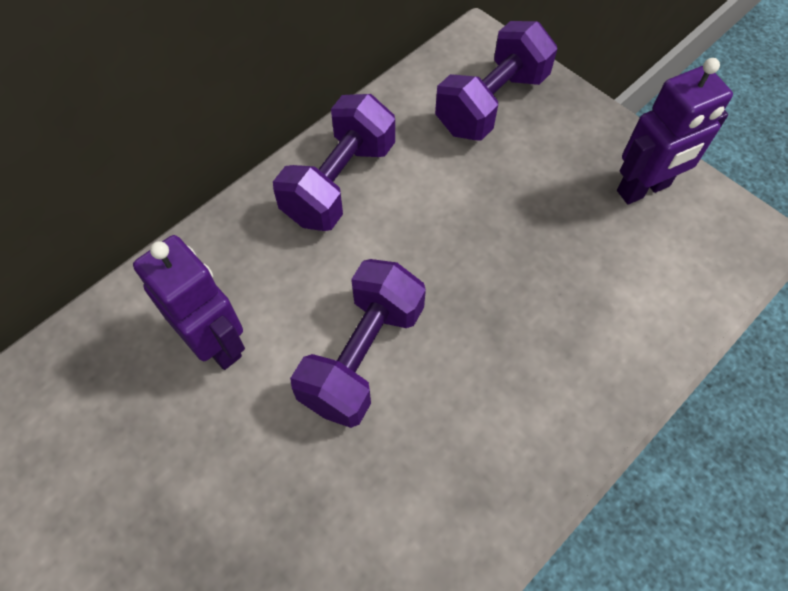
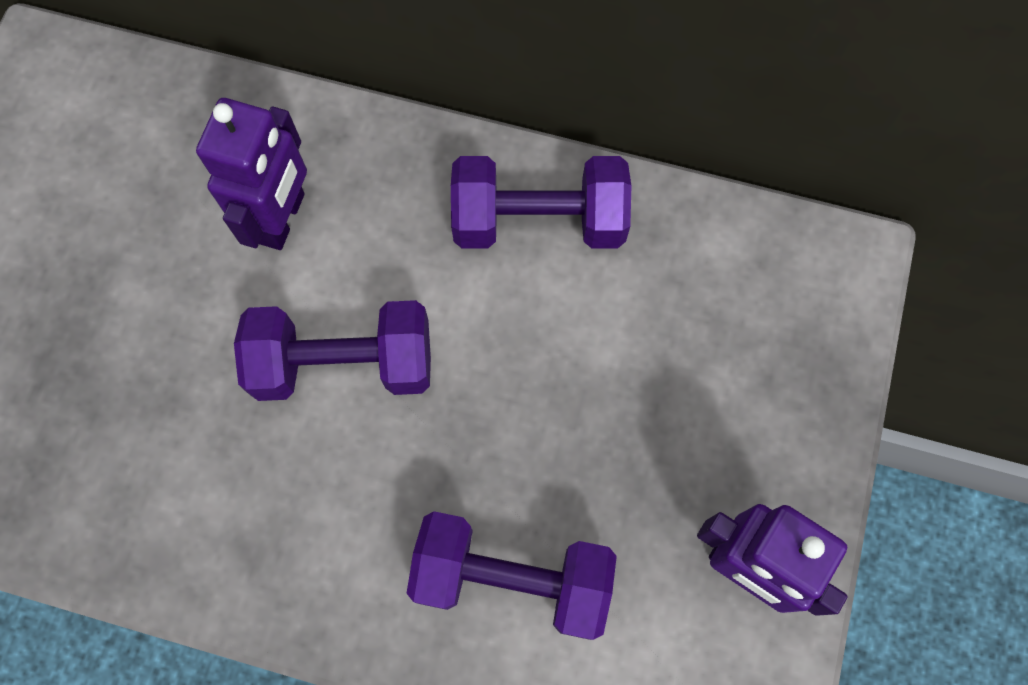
camera: 60 degrees right, 10 degrees up
(491, 103) = (761, 325): purple dumbbell -> purple dumbbell (512, 578)

